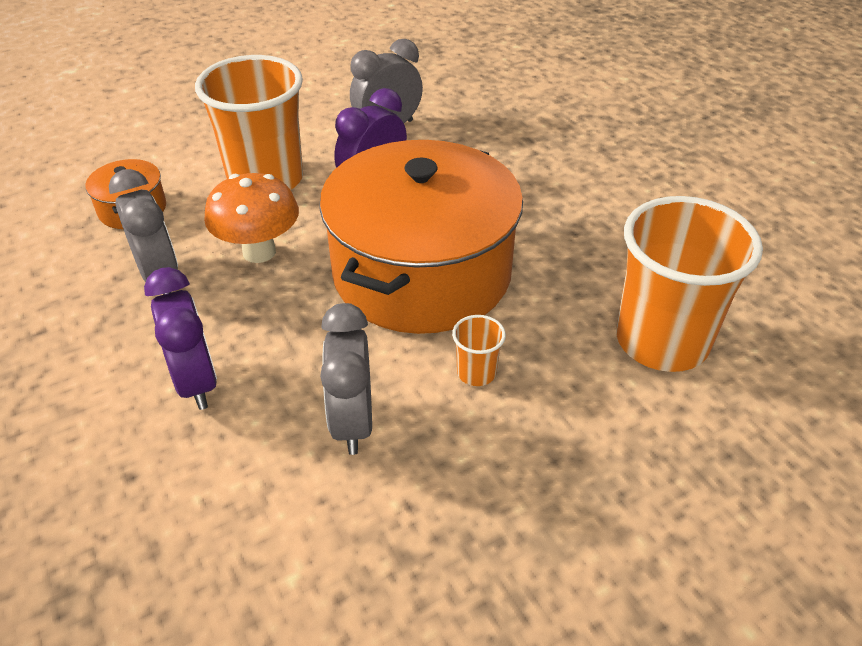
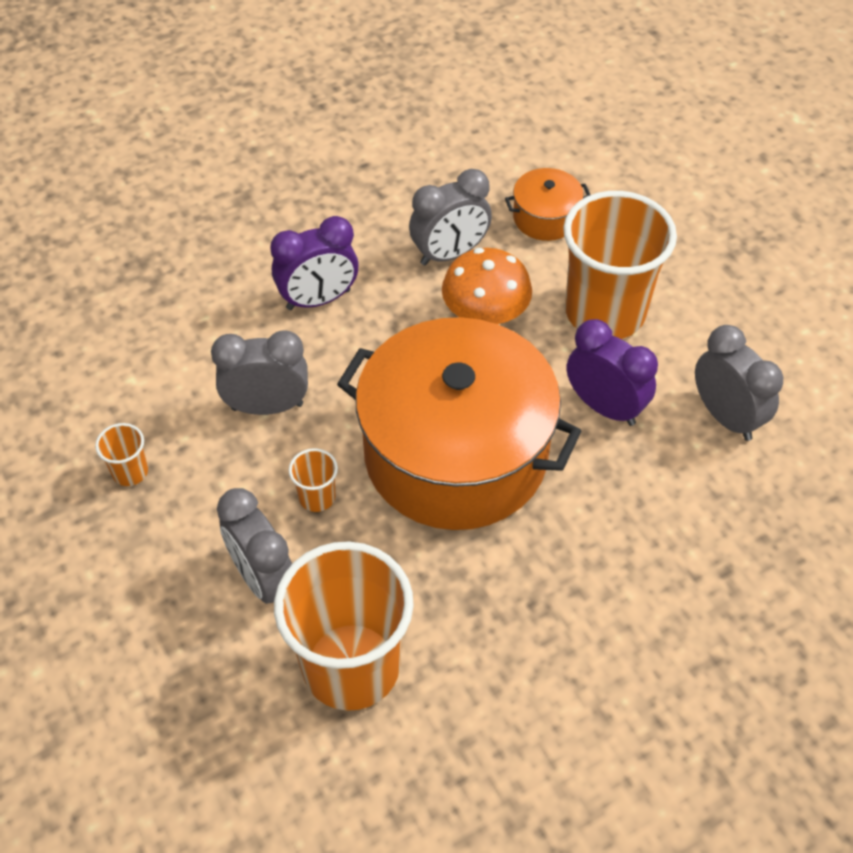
camera: 90 degrees right, 10 degrees up
(447, 560) = (130, 472): none -> orange cup
(581, 412) = (263, 579): none -> grey clock

